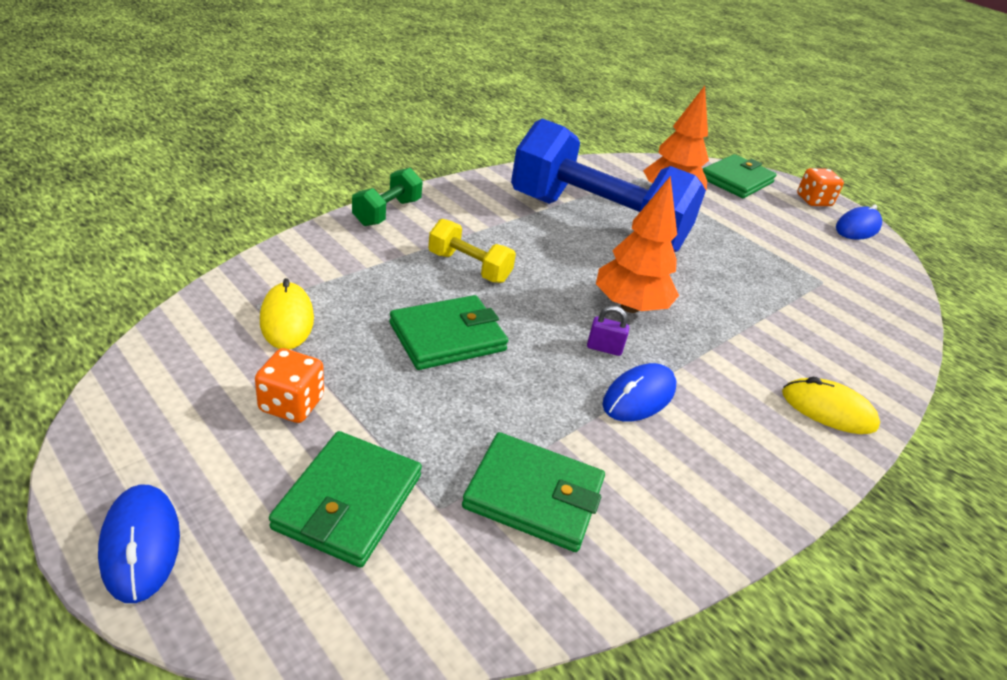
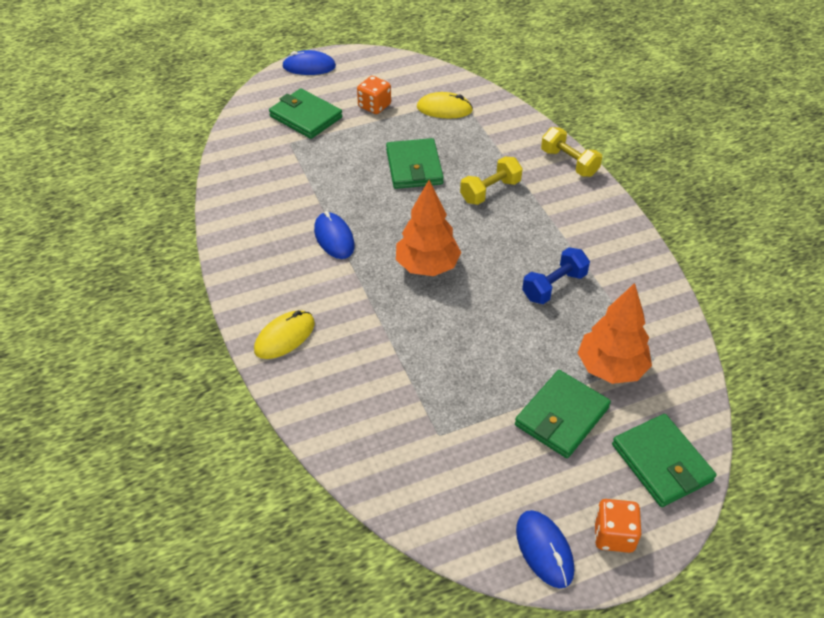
camera: 115 degrees right, 10 degrees up
(387, 212) = (569, 163): green dumbbell -> yellow dumbbell
(533, 495) = (282, 174): green wallet -> green wallet (561, 416)
(596, 223) = (554, 286): blue dumbbell -> blue dumbbell, size x0.42
(604, 348) = (384, 236): purple padlock -> none

